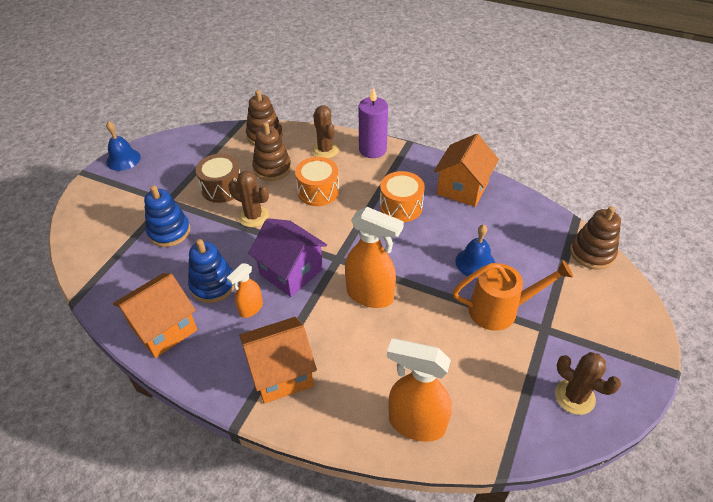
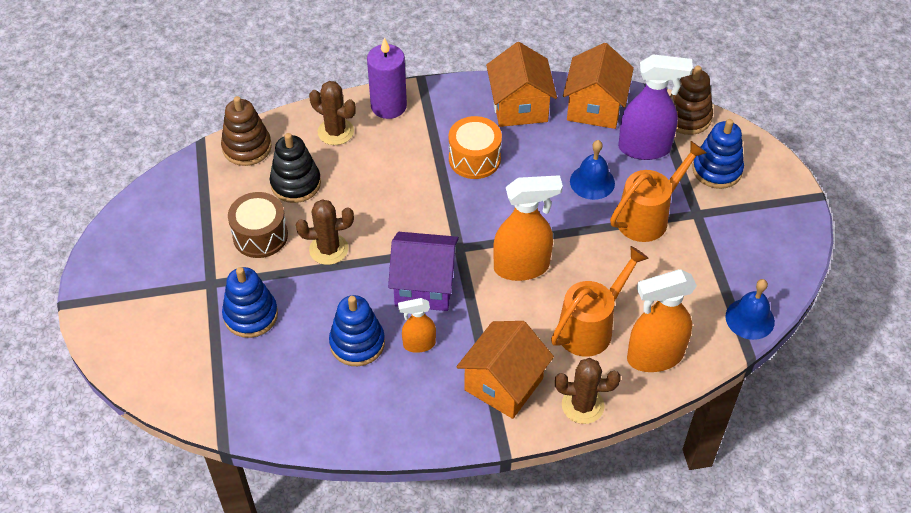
camera: 35 degrees left, 5 degrees up
(123, 159) = (99, 262): blue bell -> blue bell (750, 319)
(164, 328) = (350, 412): orange house -> orange house (595, 107)
(250, 309) = (419, 344): orange spray bottle -> orange spray bottle turned 75 degrees clockwise
(272, 168) = (296, 184): brown stacking toy -> black stacking toy
(318, 191) = (372, 185): orange drum -> none
(384, 368) = (591, 327): none -> orange watering can
(537, 259) = (645, 148): none -> purple spray bottle
(574, 396) = (760, 260): brown cactus -> brown cactus (582, 405)
(588, 304) = (717, 170): none -> blue stacking toy

